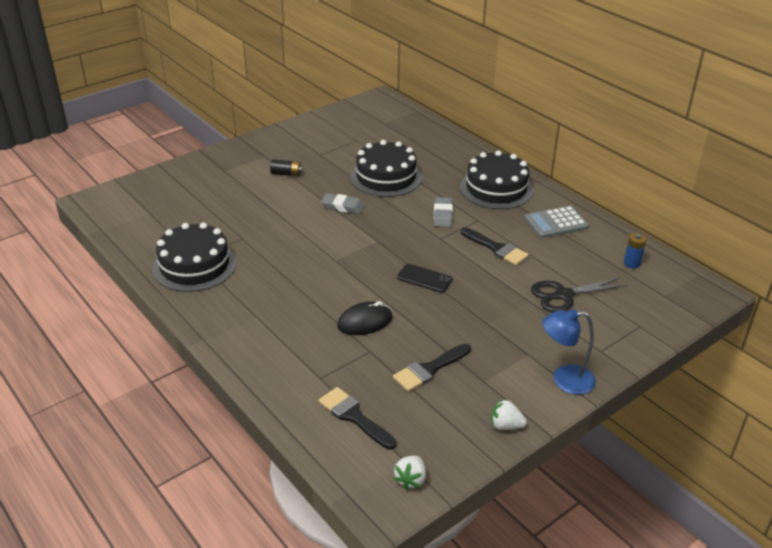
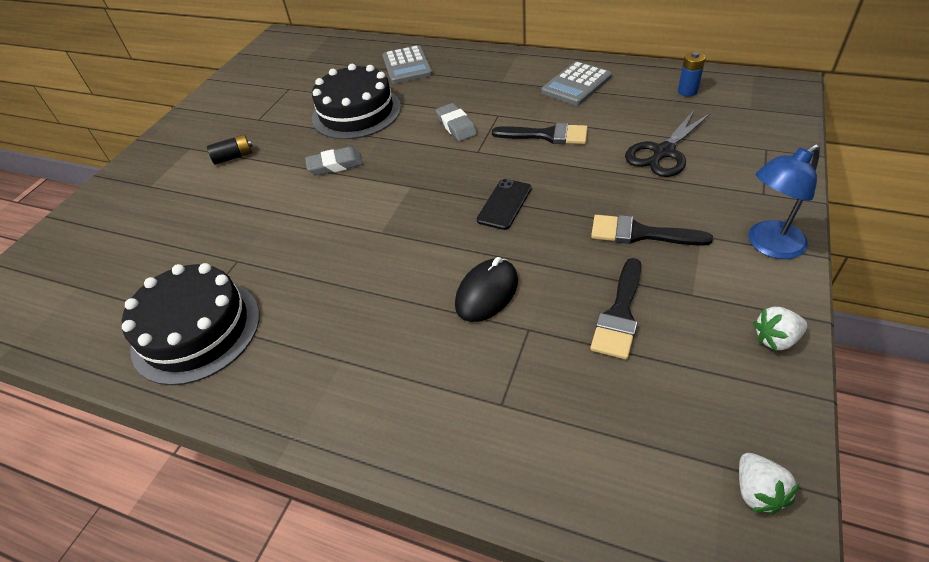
camera: 25 degrees left, 10 degrees up
(354, 416) = (596, 437): black brush -> black brush (640, 233)
(424, 278) = (504, 204): black phone -> black phone turned 60 degrees counterclockwise
(450, 157) = (407, 65): none -> grey calculator
(496, 188) = (484, 76): black cake -> none

